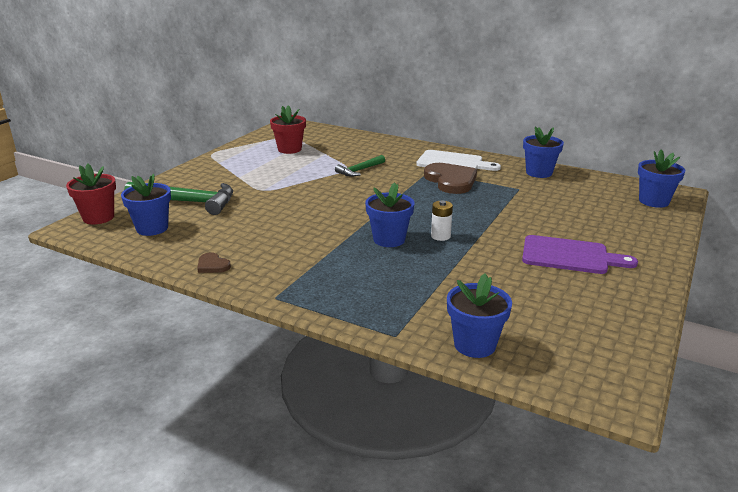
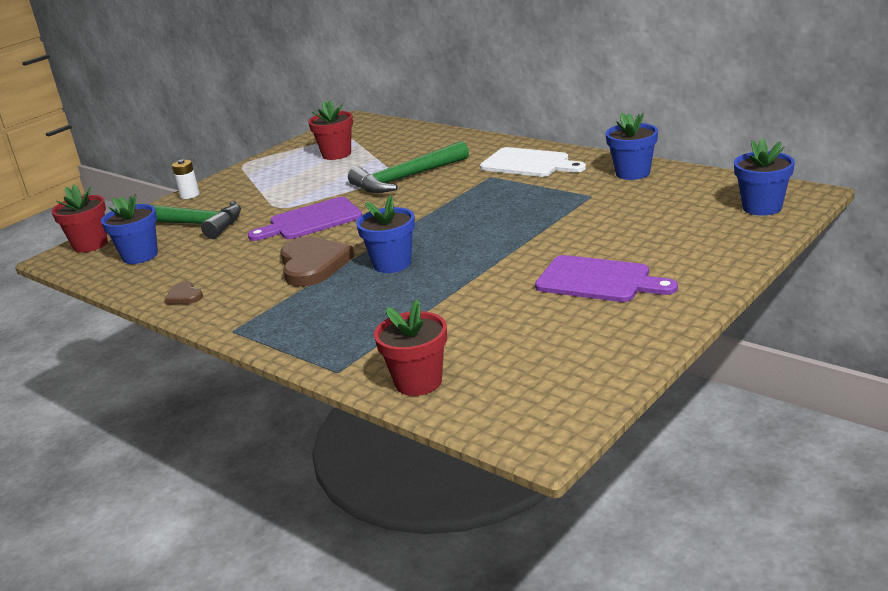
camera: 15 degrees right, 0 degrees up
(297, 202) = (311, 221): none -> purple cutting board
(359, 170) = (405, 178): green hammer -> green hammer, size x1.78
(440, 236) = (455, 259): white battery -> white battery (190, 195)
(451, 181) = (511, 188): brown heart -> brown heart (313, 264)
(474, 345) = (418, 382): blue flower pot -> red flower pot

